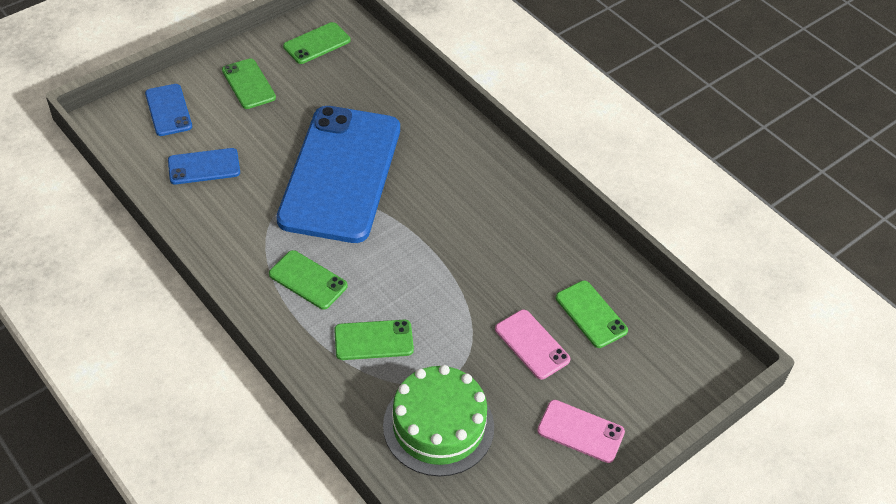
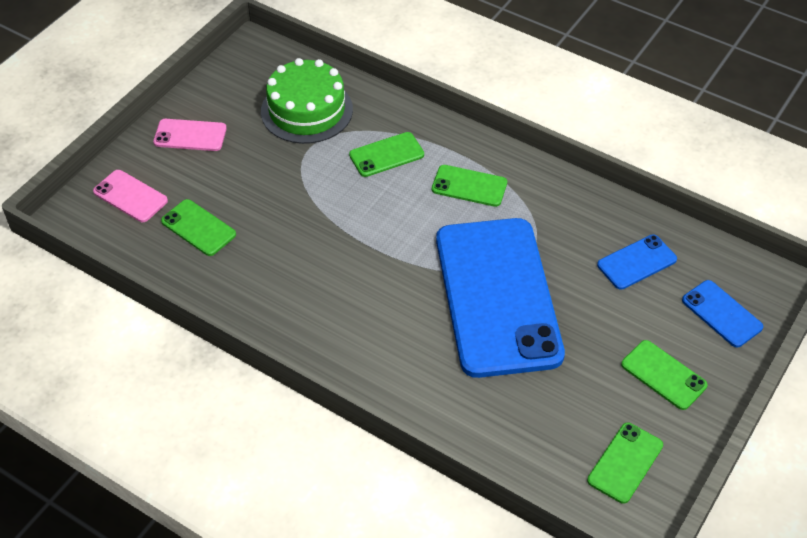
camera: 165 degrees right, 0 degrees up
(532, 344) = (247, 188): pink phone -> pink phone (130, 196)

